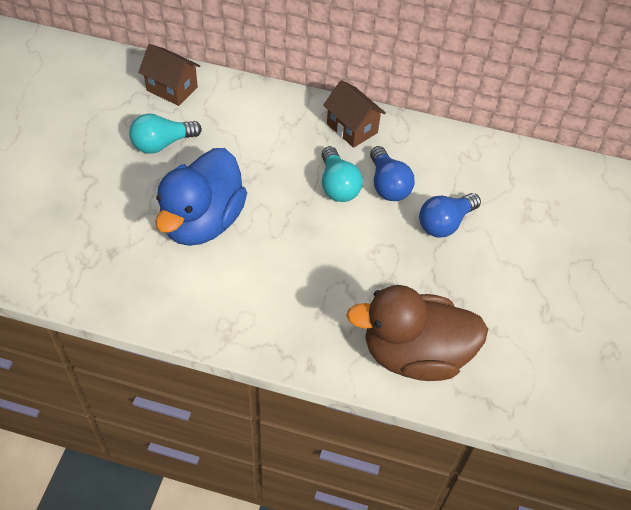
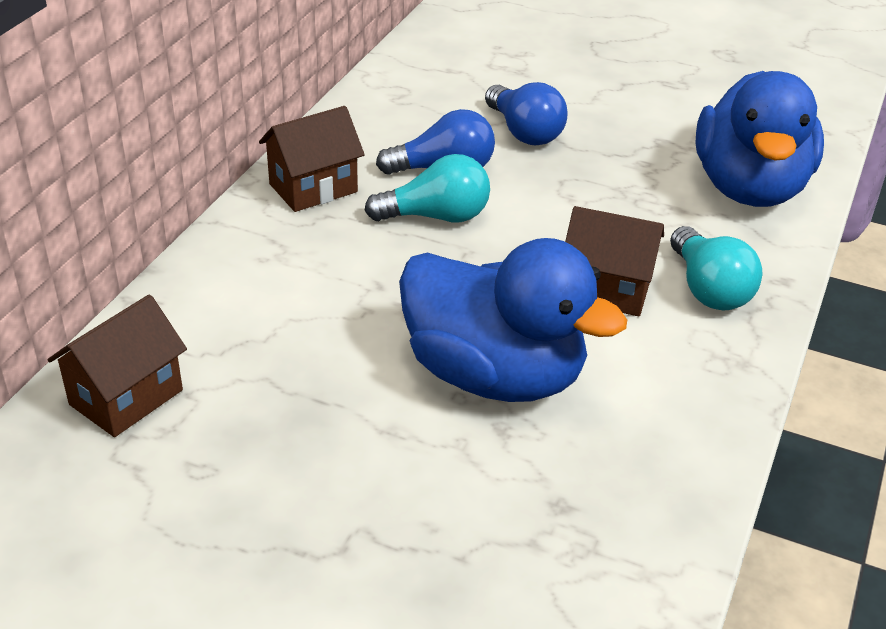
camera: 80 degrees left, 15 degrees down
(162, 144) = (283, 420): turquoise light bulb -> turquoise light bulb (708, 289)
(283, 270) = (606, 289): none -> brown house
(415, 354) = (749, 188): brown duck -> blue duck

